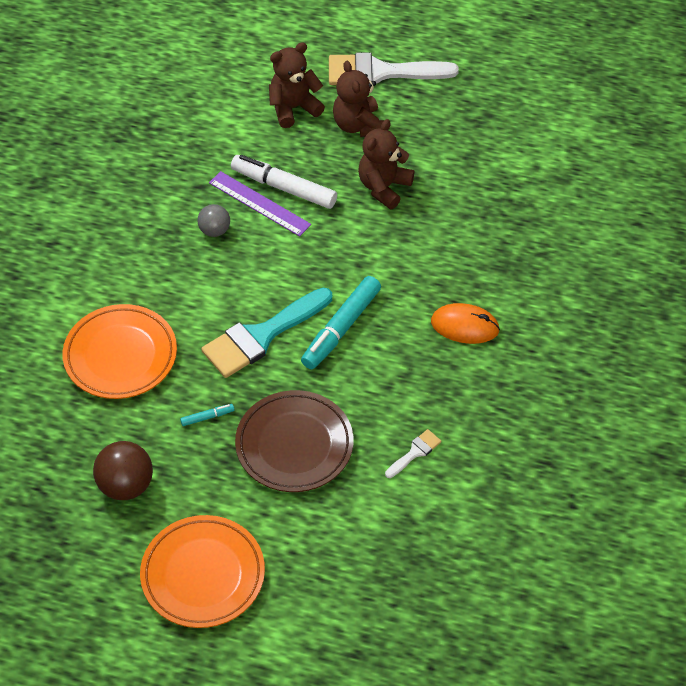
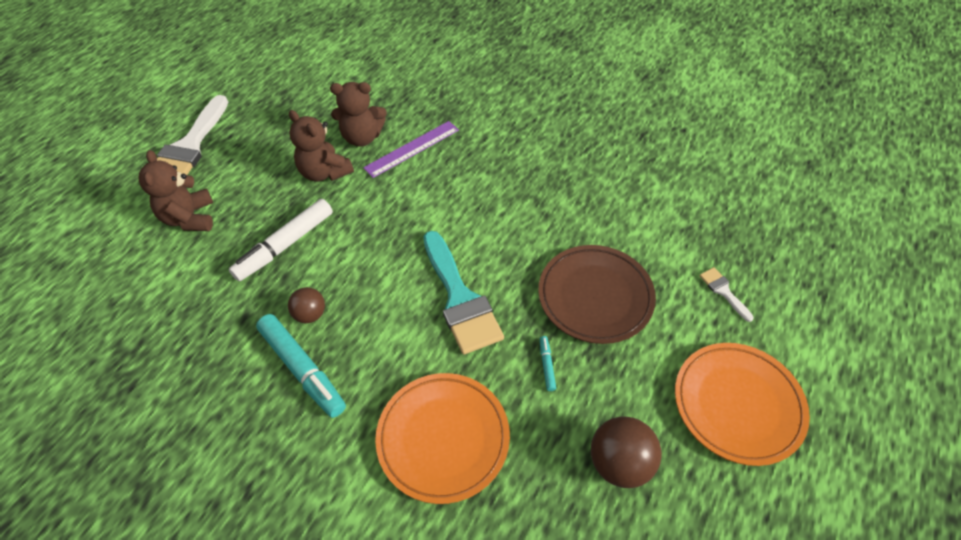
camera: 75 degrees left, 0 degrees up
(214, 230) = (310, 314): grey ball -> brown ball
(259, 204) = (295, 269): purple ruler -> purple ruler (412, 149)
(341, 328) = (472, 235): turquoise marker -> turquoise marker (303, 369)
(358, 125) = (242, 175): brown teddy bear -> brown teddy bear (362, 137)
(415, 452) = (619, 211): white brush -> white brush (723, 291)
(465, 326) = (497, 152): orange mouse -> none

